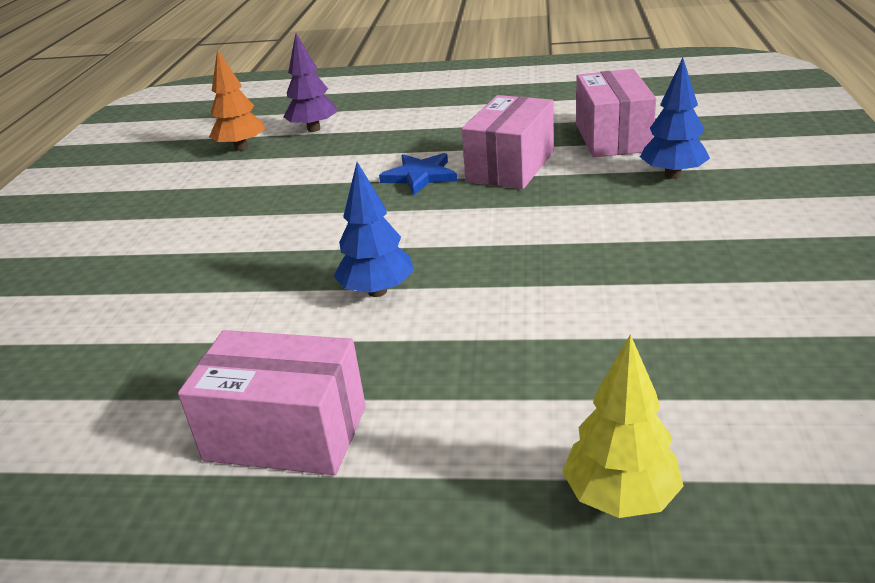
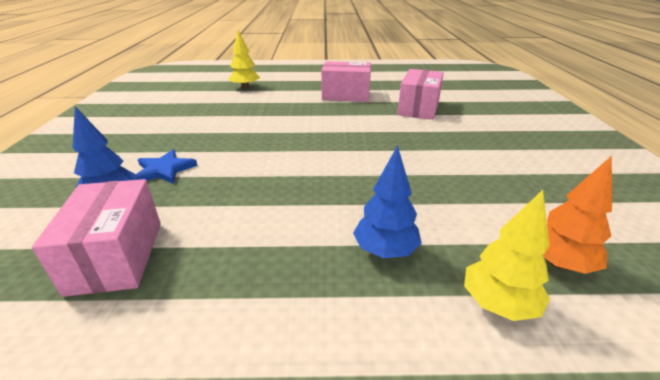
camera: 170 degrees right, 0 degrees up
(314, 129) = (498, 304): purple tree -> yellow tree
(377, 291) = (330, 130): blue tree -> blue tree (385, 250)
(420, 176) = (324, 207): blue star -> blue star (164, 170)
(510, 166) = (241, 215): pink box -> pink box (418, 108)

